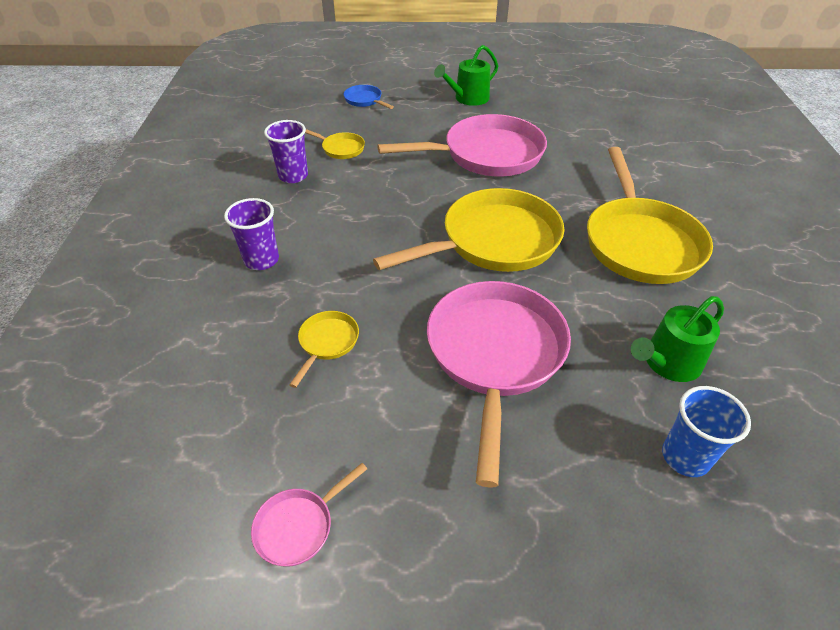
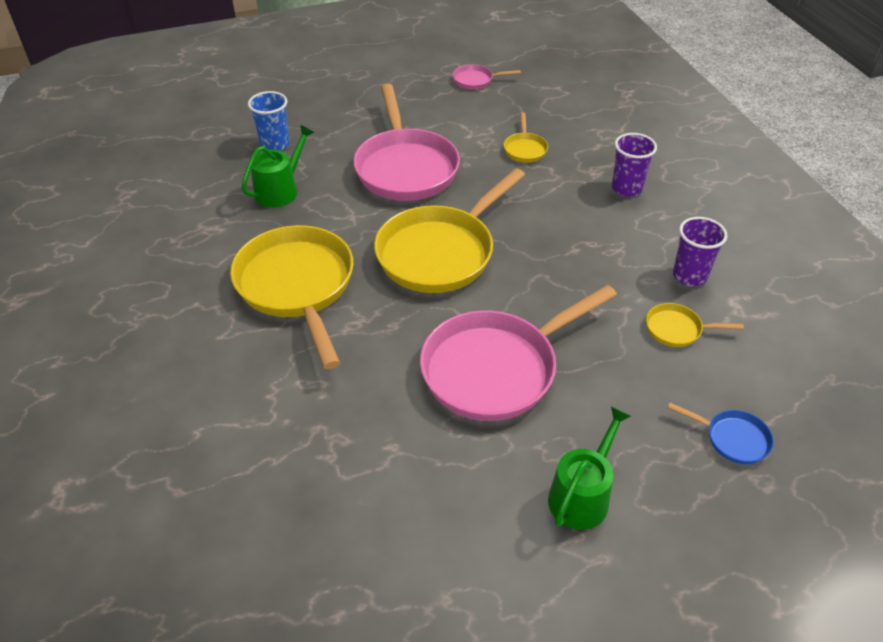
camera: 160 degrees right, 0 degrees up
(298, 526) = (475, 80): pink pan -> pink pan turned 120 degrees counterclockwise

